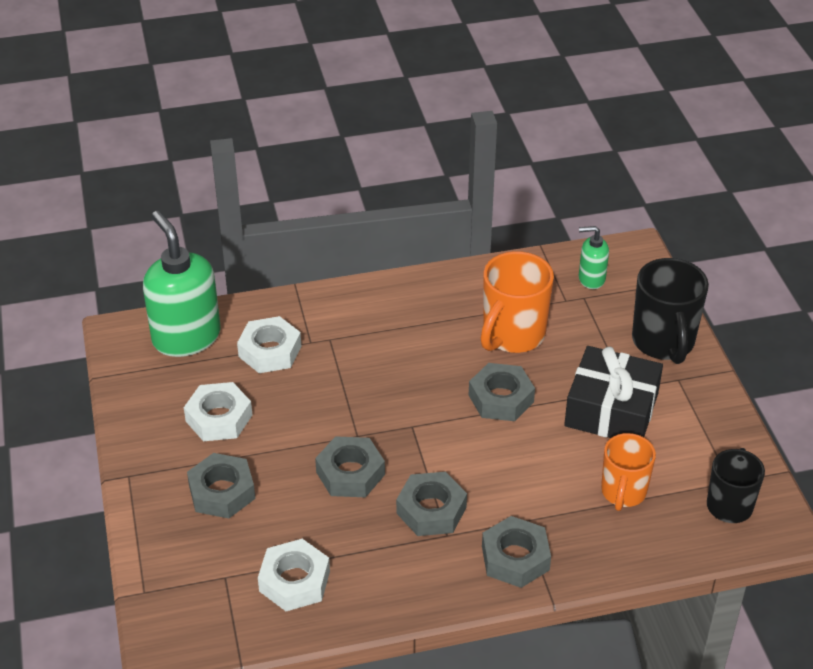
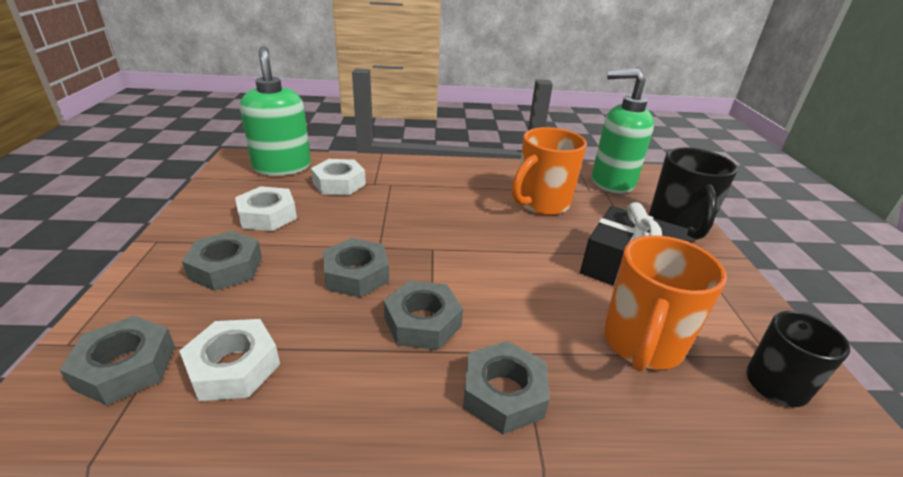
camera: 10 degrees right, 10 degrees down
(501, 398) = (521, 242): grey nut -> grey nut (126, 367)
(591, 279) = (612, 182): green soap dispenser -> green soap dispenser, size x1.99
(623, 492) = (641, 345): orange mug -> orange mug, size x1.51

